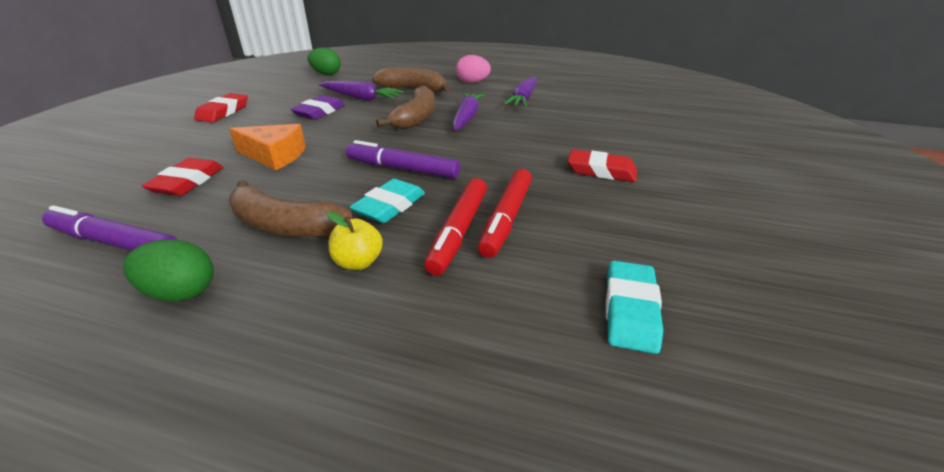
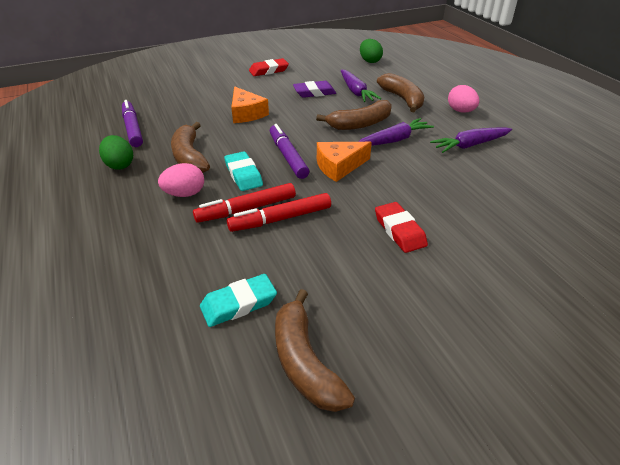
camera: 50 degrees right, 5 degrees up
(187, 182) = (193, 110): red eraser -> none
(358, 262) = (185, 194): yellow apple -> pink egg
(389, 206) = (243, 174): turquoise eraser -> turquoise eraser turned 75 degrees clockwise
(465, 154) = (339, 166): none -> orange cheese
(761, 304) = (304, 362): none -> brown banana

